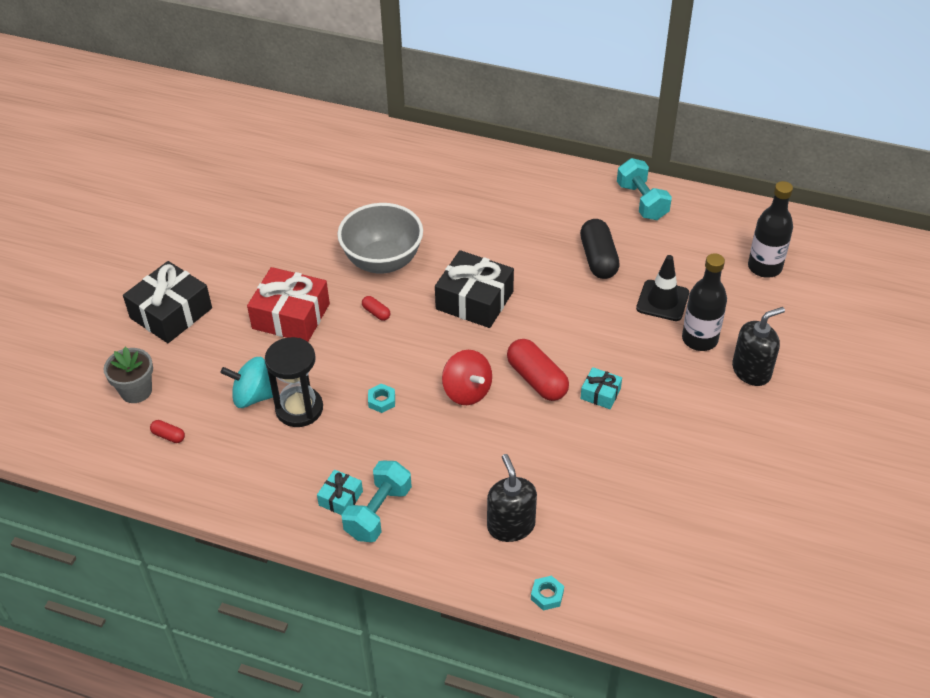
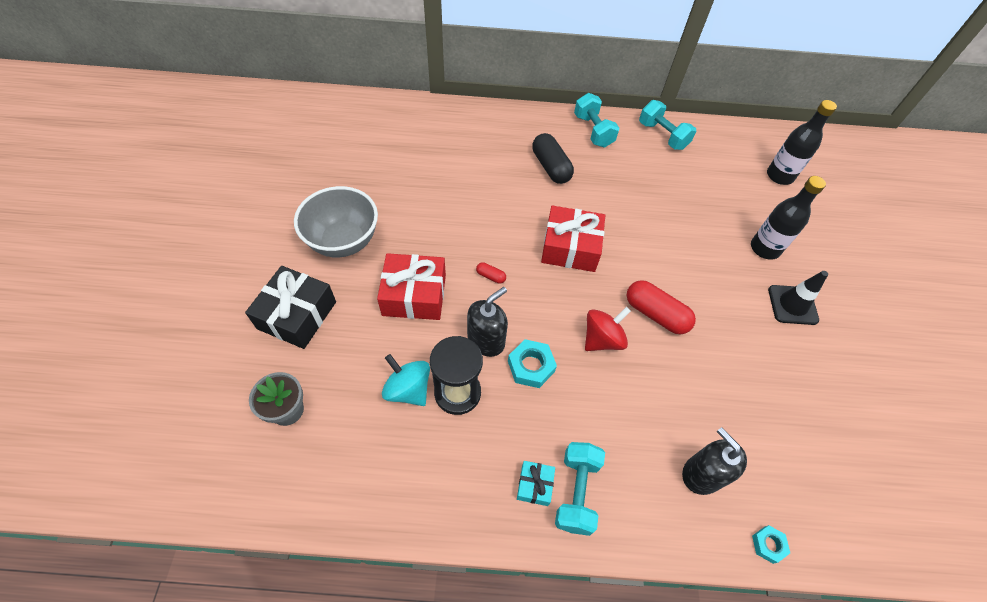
camera: 20 degrees left, 10 degrees up
(168, 436) = (337, 455): red capsule -> none
(253, 396) = (408, 389): turquoise spinning top -> turquoise spinning top turned 60 degrees clockwise
(381, 401) = (531, 366): turquoise nut -> turquoise nut, size x1.67
(382, 261) = (477, 225): grey bowl -> grey bowl (344, 241)
(467, 391) = (602, 339): red spinning top -> red spinning top turned 75 degrees counterclockwise
(474, 300) = (570, 248): black gift -> red gift
(559, 184) = (593, 131): none -> turquoise dumbbell
(598, 259) = (653, 191): black capsule -> black capsule (550, 167)
(600, 393) = (713, 316): turquoise gift -> none
(662, 301) = (720, 219): black traffic cone -> black traffic cone (792, 305)
(751, 371) = (817, 269): black soap dispenser -> black soap dispenser (486, 340)

